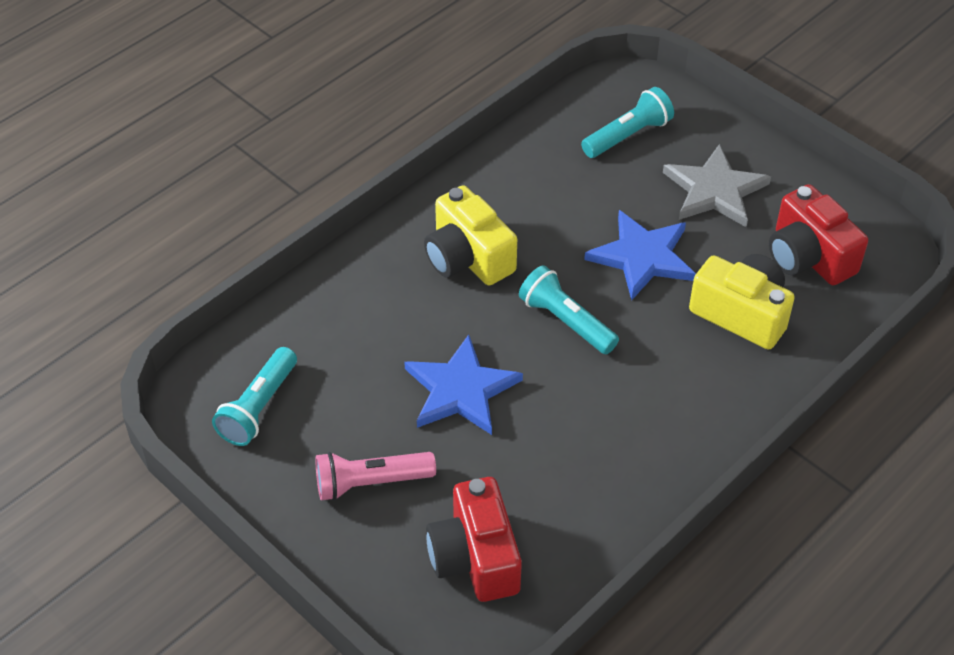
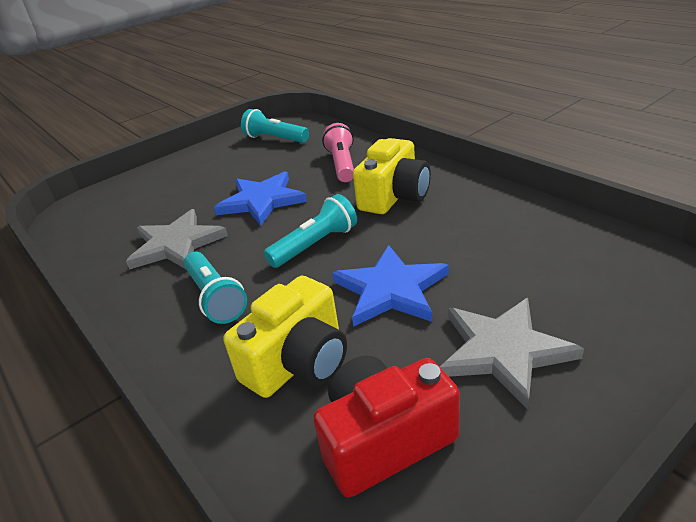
camera: 100 degrees right, 15 degrees down
(371, 483) = (202, 175): pink flashlight -> pink flashlight (342, 164)
(468, 258) = (394, 196): yellow camera -> yellow camera turned 150 degrees clockwise
(475, 557) = (123, 213): red camera -> none
(559, 461) = (176, 244): none -> grey star
(627, 136) = (583, 281): turquoise flashlight -> turquoise flashlight (215, 297)

